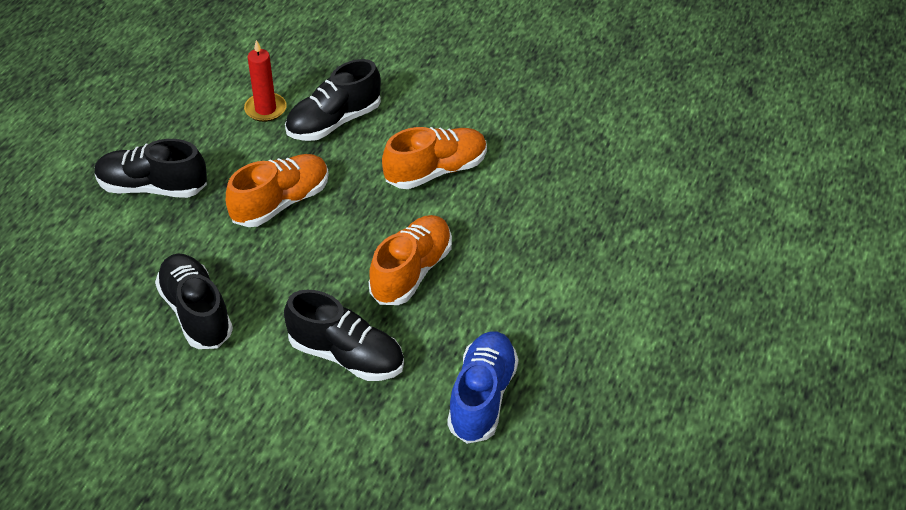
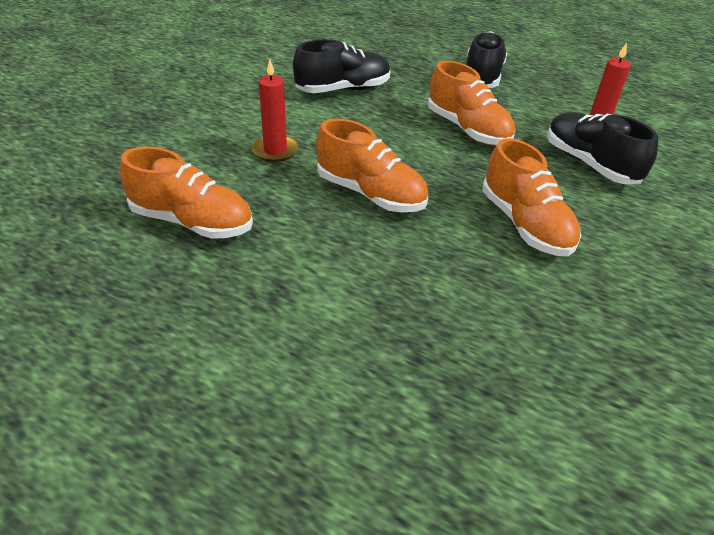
camera: 95 degrees right, 5 degrees down
(346, 355) = (275, 151): black shoe -> red candle
(482, 397) = (192, 222): blue shoe -> orange shoe

